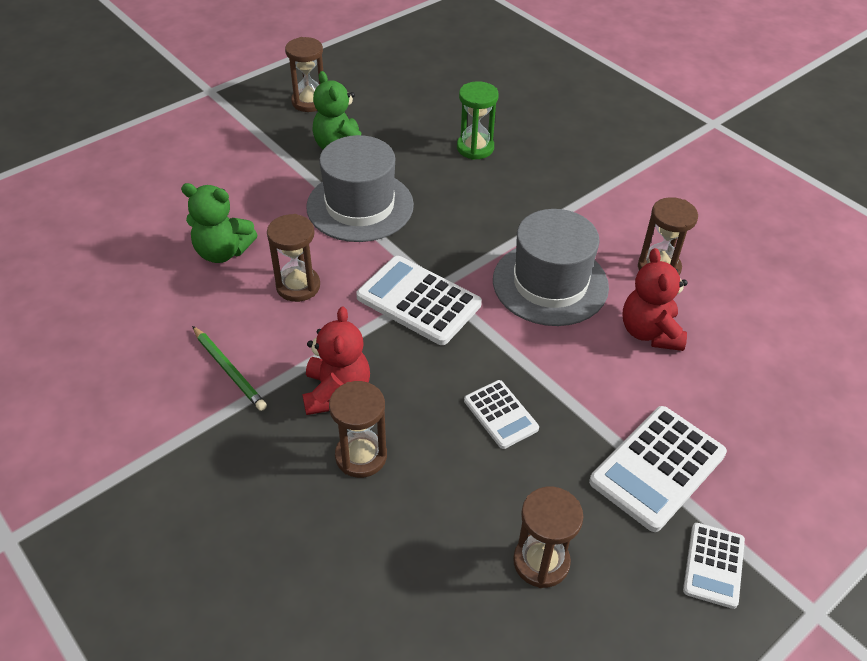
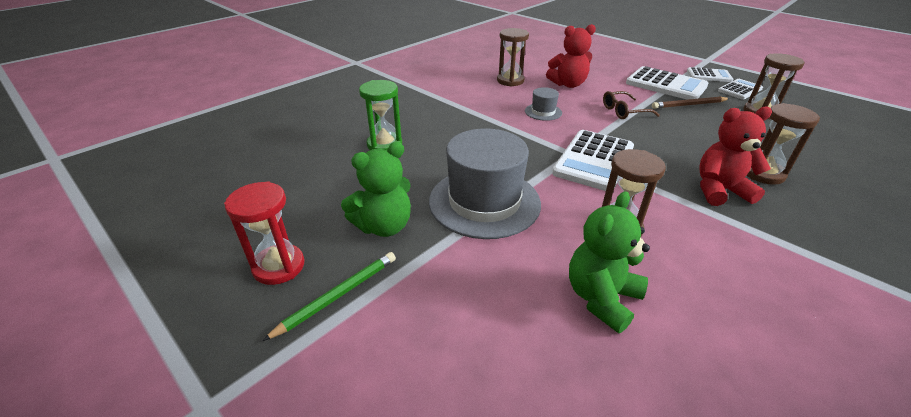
camera: 95 degrees left, 10 degrees down
(223, 252) = (601, 298): green teddy bear -> green teddy bear turned 150 degrees counterclockwise
(229, 370) = (757, 258): green pencil -> green pencil (338, 295)
(309, 102) = (279, 266): brown hourglass -> red hourglass
(501, 414) = (673, 125): white calculator -> white calculator (739, 90)
(549, 372) = (624, 111): none -> brown glasses
(550, 283) = (543, 112): grey hat -> grey hat, size x0.45
(572, 466) = (689, 105): none -> brown pencil

